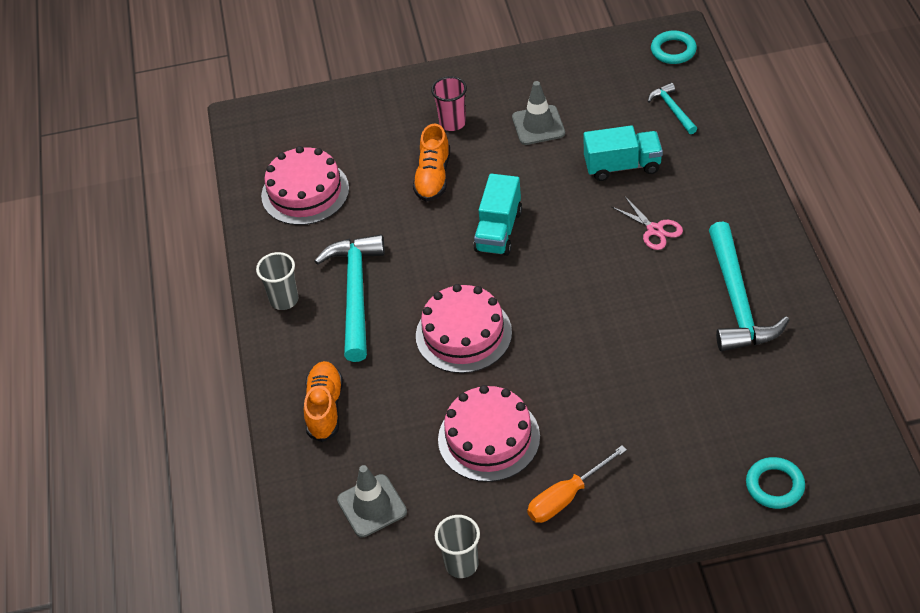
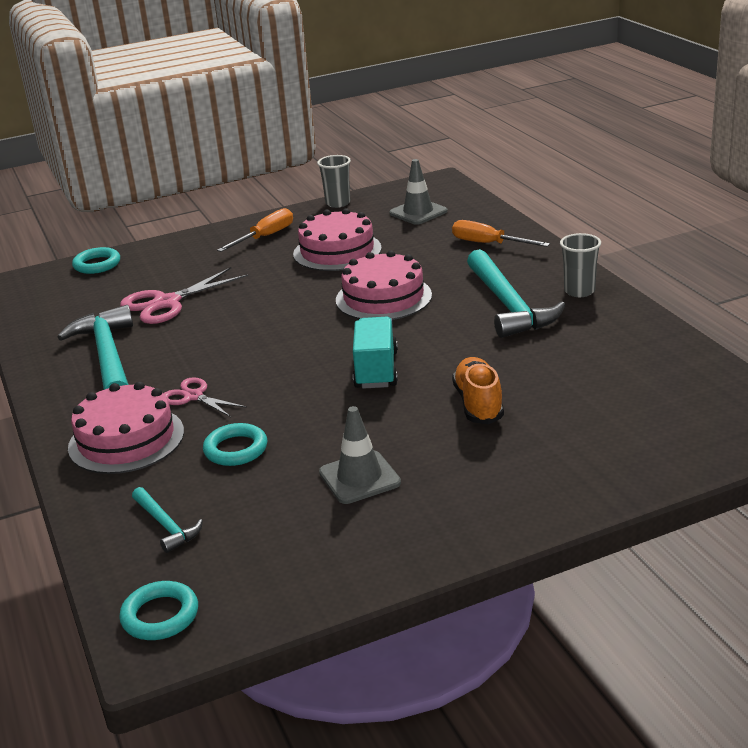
camera: 165 degrees right, 20 degrees down
(305, 192) = (630, 368): pink cake -> pink cake (126, 439)
(325, 408) = (488, 244): orange shoe -> orange screwdriver
(452, 123) = (483, 463): pink cup -> none
(622, 166) = (236, 449): turquoise truck -> turquoise ring
(684, 379) = (167, 303): none -> pink scissors

